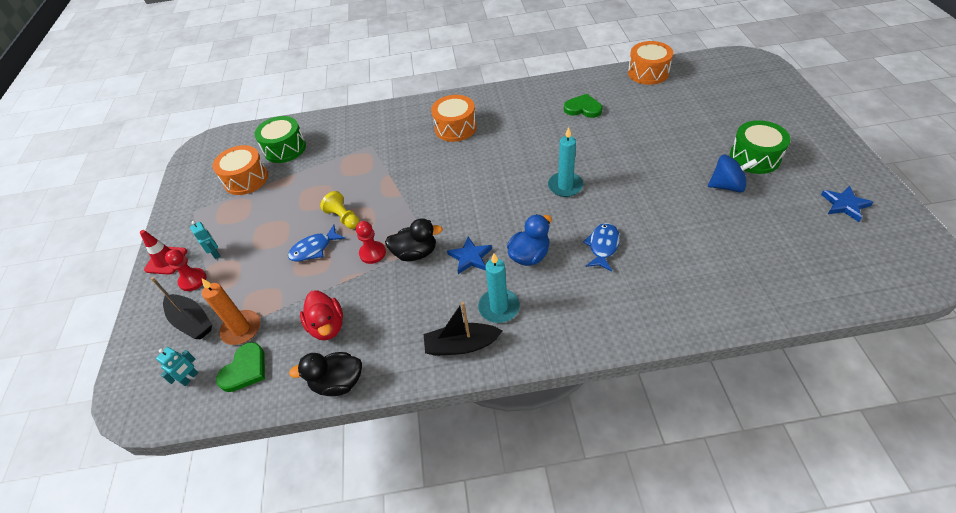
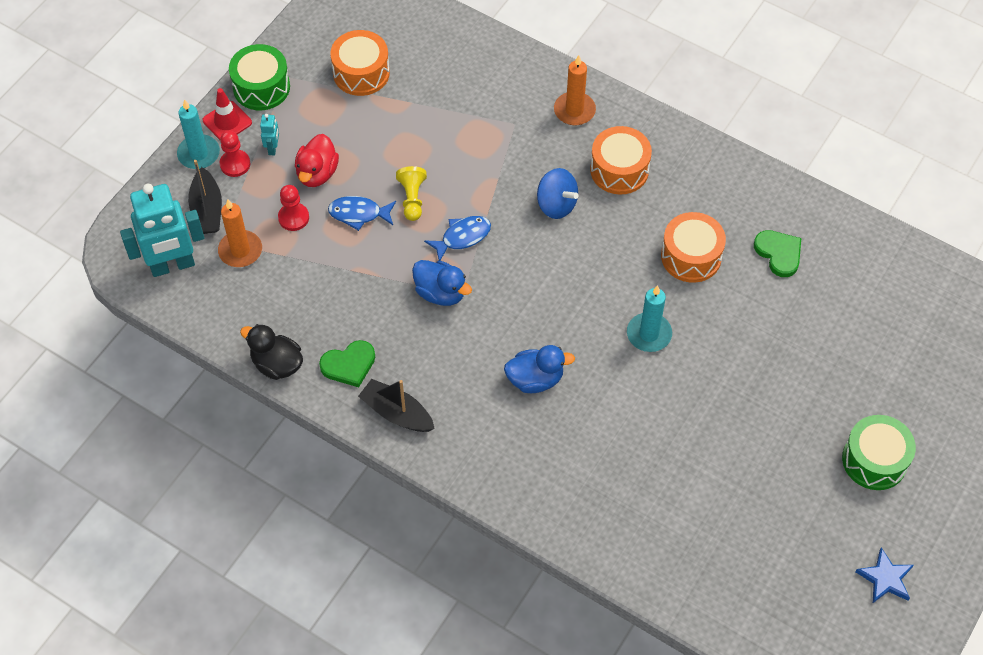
camera: 35 degrees right, 10 degrees up
(190, 378) = (172, 265): turquoise robot -> turquoise robot, size x2.39
(245, 369) = (217, 292): green heart -> green heart (349, 365)
(285, 149) = (427, 59): green drum -> green drum (261, 87)
(327, 326) = (308, 305): red duck -> red duck (317, 173)
(372, 253) = (404, 261): red pawn -> red pawn (293, 218)
(400, 119) = (574, 110): none -> orange candle
(415, 253) = (441, 293): black duck -> blue duck
(470, 257) = (483, 337): blue star -> none
(499, 307) = (459, 406): turquoise candle -> turquoise candle (199, 154)
(603, 246) = (609, 425): blue fish -> blue fish (462, 237)
(648, 73) = (911, 263): orange drum -> orange drum (691, 256)
(727, 186) = (802, 465): blue spinning top -> blue spinning top (556, 204)

